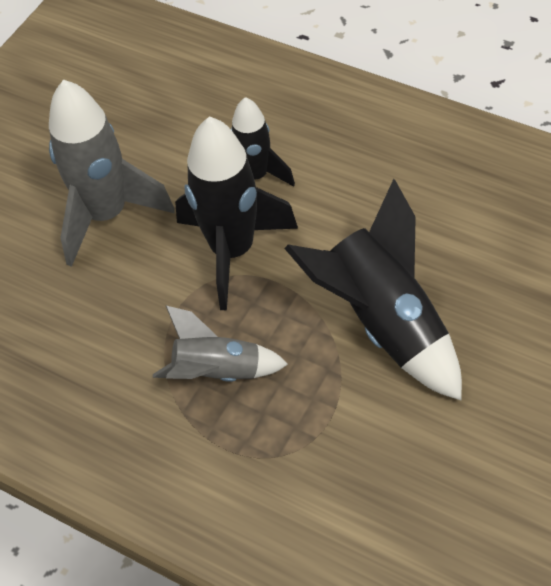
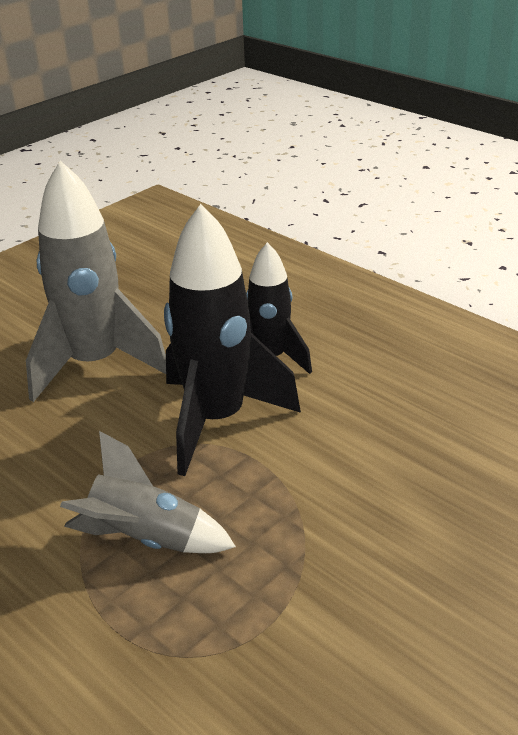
camera: 10 degrees right, 20 degrees down
(384, 323) = (375, 528): black rocket -> none

